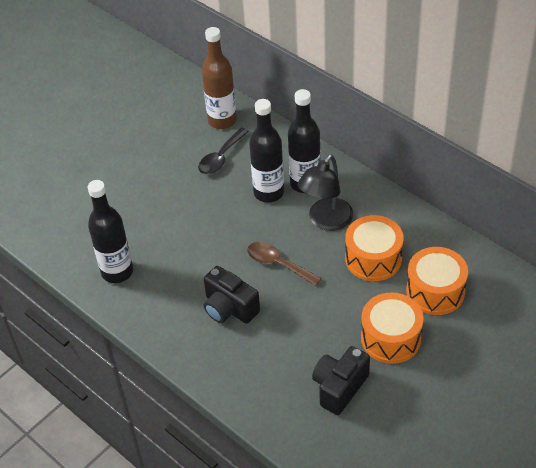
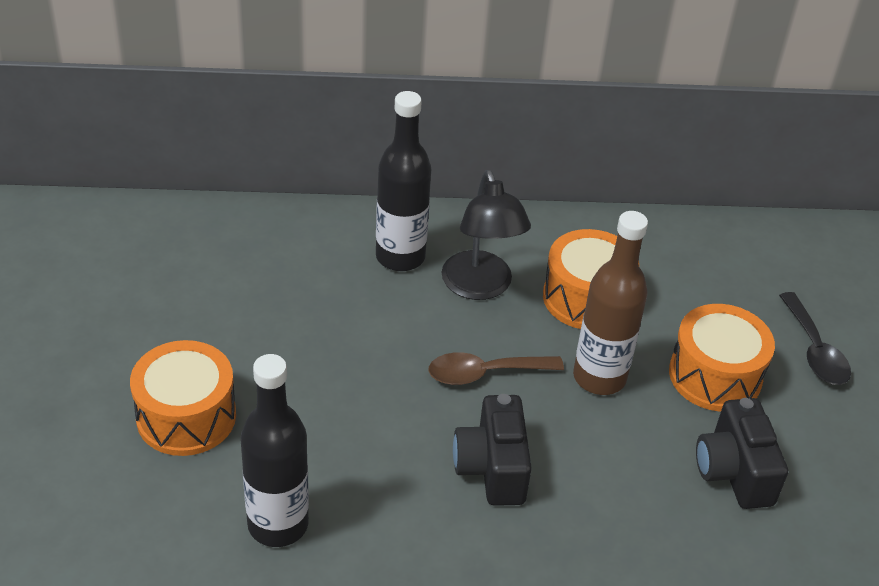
camera: 50 degrees left, 5 degrees down
(221, 157) = (249, 285): black spoon -> black spoon (814, 350)
(222, 120) = (194, 238): brown bottle -> brown bottle (599, 377)
(229, 308) = (492, 468): black camera -> black camera turned 90 degrees clockwise
(269, 192) = (367, 293): black bottle -> none
(435, 291) = (694, 293): orange drum -> orange drum (186, 416)

